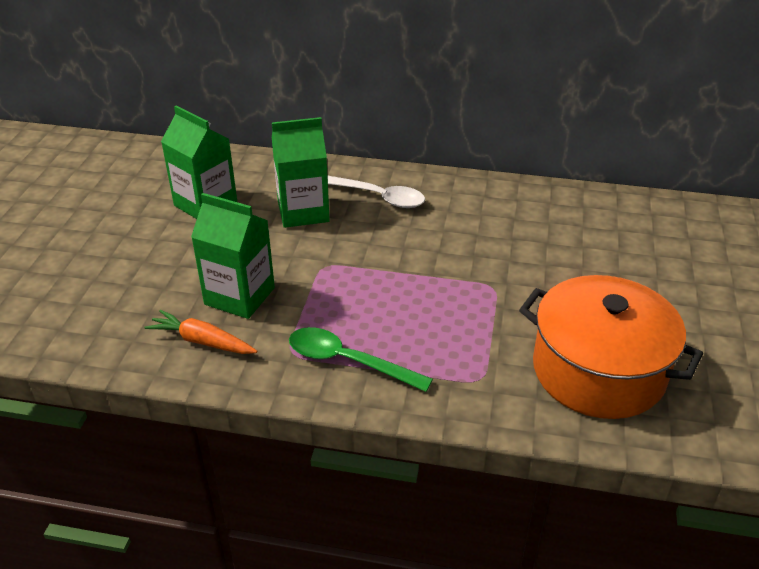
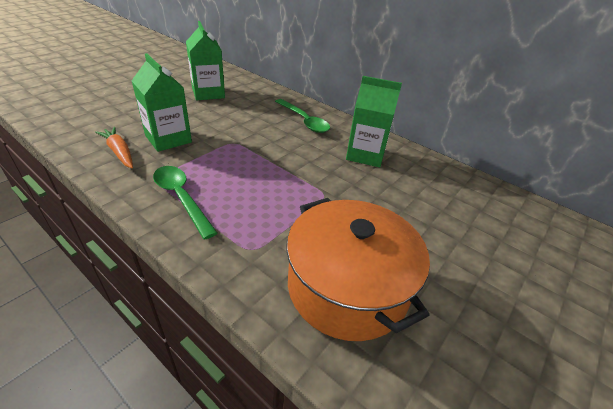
camera: 25 degrees right, 0 degrees up
(303, 211) = (254, 113): green carton -> green carton (365, 155)
(376, 197) = (304, 121): white spoon -> green spoon

